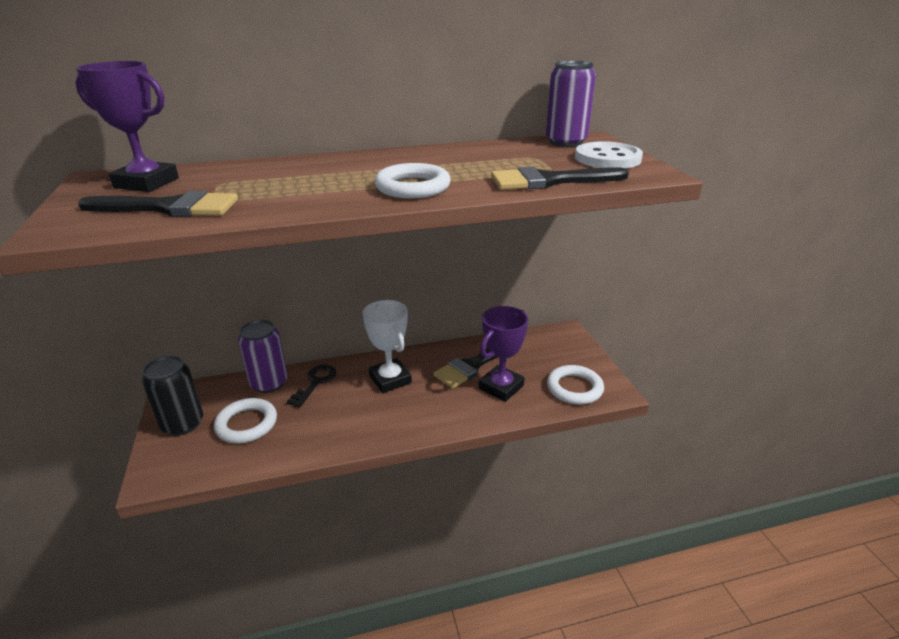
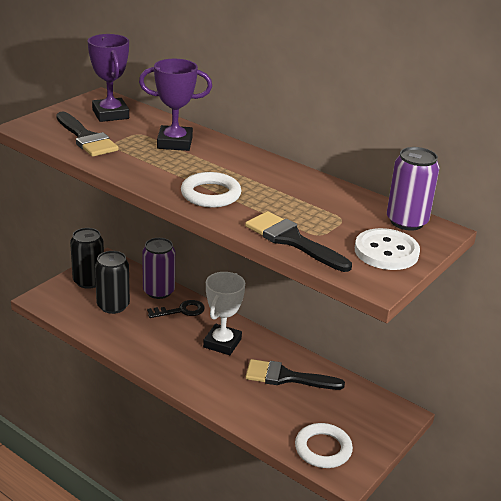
camera: 50 degrees right, 0 degrees up
(246, 424) = (113, 306): white ring -> black can
(501, 387) = (277, 405): purple trophy -> purple trophy (175, 143)

